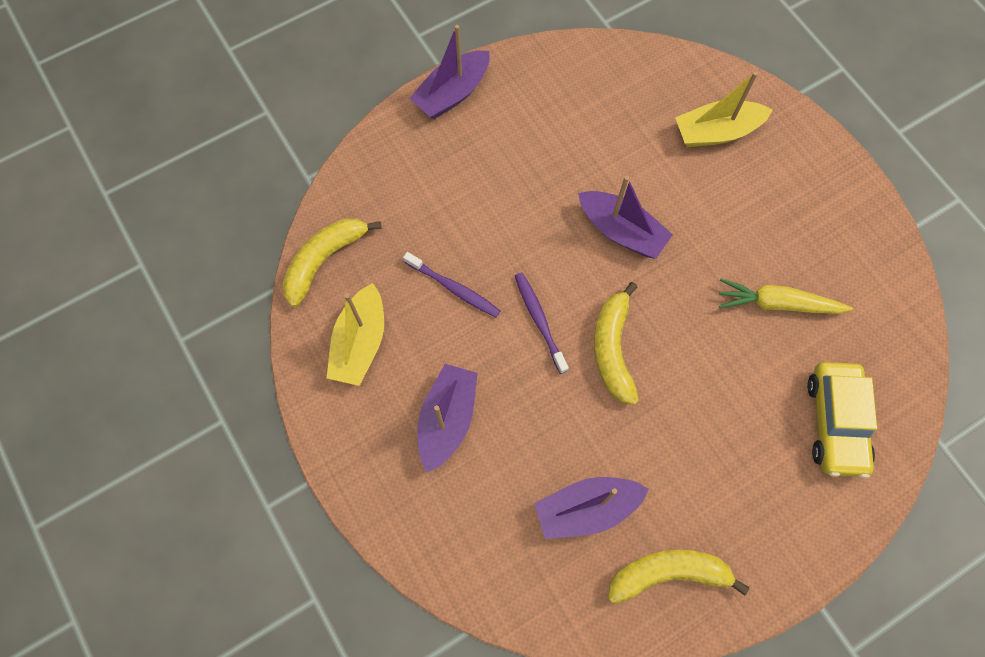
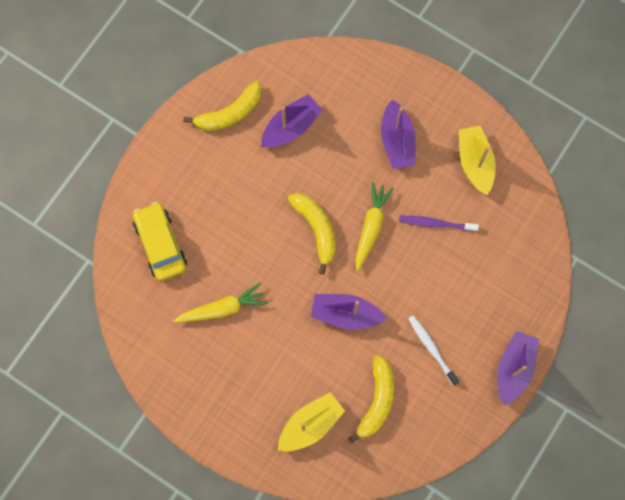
camera: 155 degrees right, 5 degrees up
(324, 260) = (529, 204): yellow banana -> yellow banana (377, 400)
(535, 151) = (432, 348): none -> white toothbrush
(539, 320) = (371, 227): purple toothbrush -> yellow carrot

